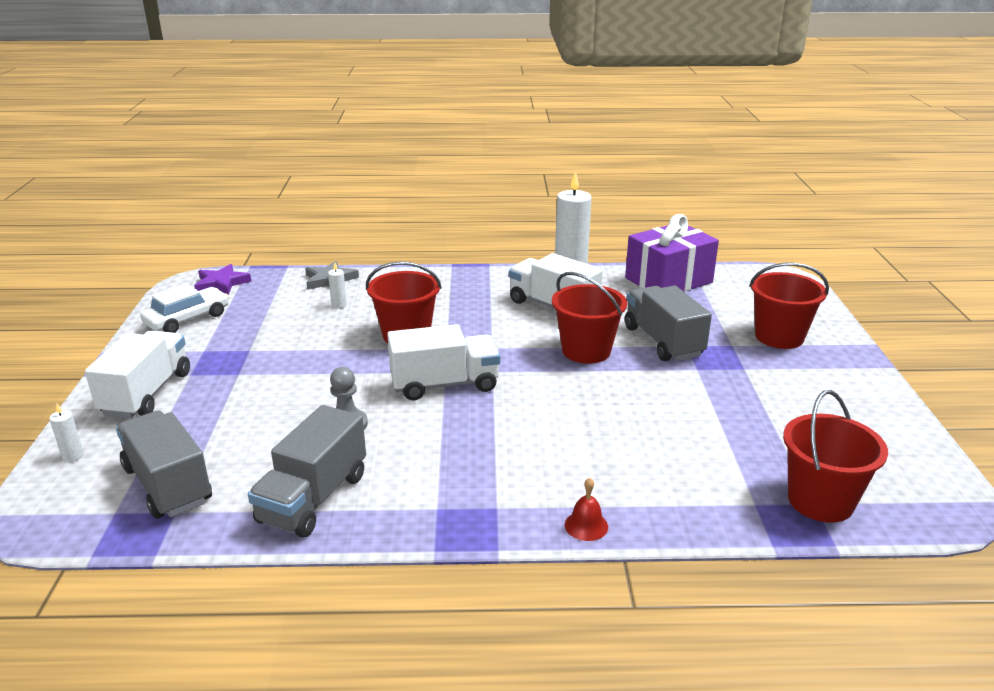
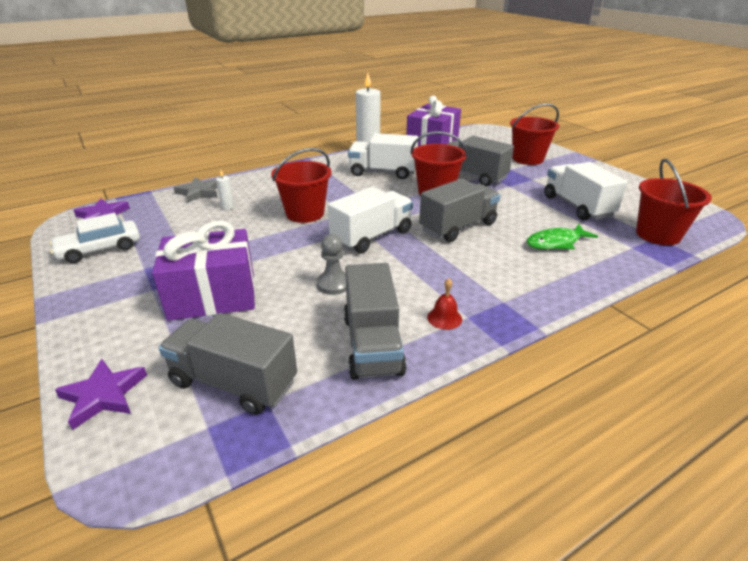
camera: 30 degrees left, 5 degrees up
(73, 456) = (103, 395): white candle -> purple star
(147, 393) = (125, 317): white truck -> white truck (577, 206)
(187, 319) = (100, 249): white car -> white car turned 135 degrees counterclockwise
(231, 398) = (213, 295): none -> purple gift
(557, 404) = (458, 227): none -> grey truck
(586, 525) = (568, 292): red bell -> red bell (444, 318)
(655, 463) = (556, 243): none -> green fish

